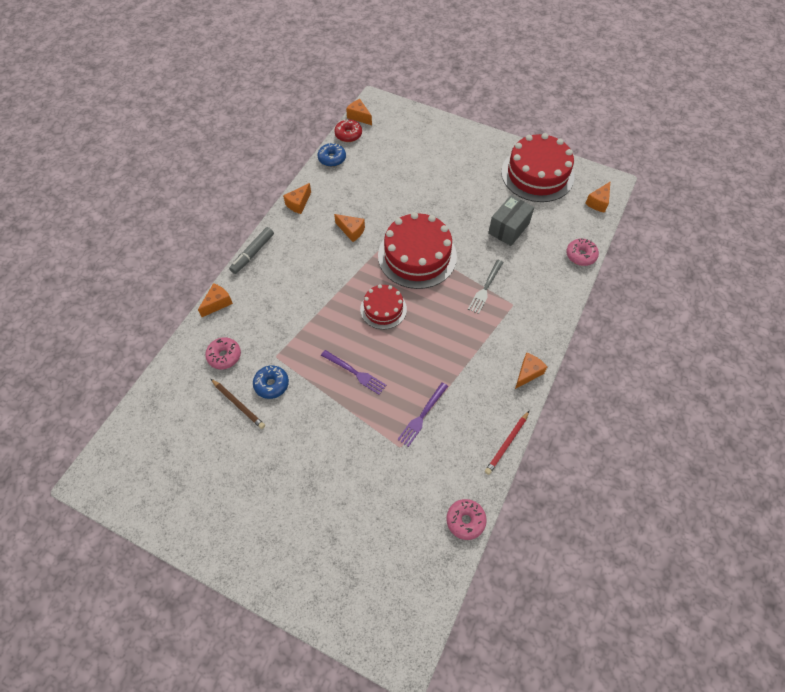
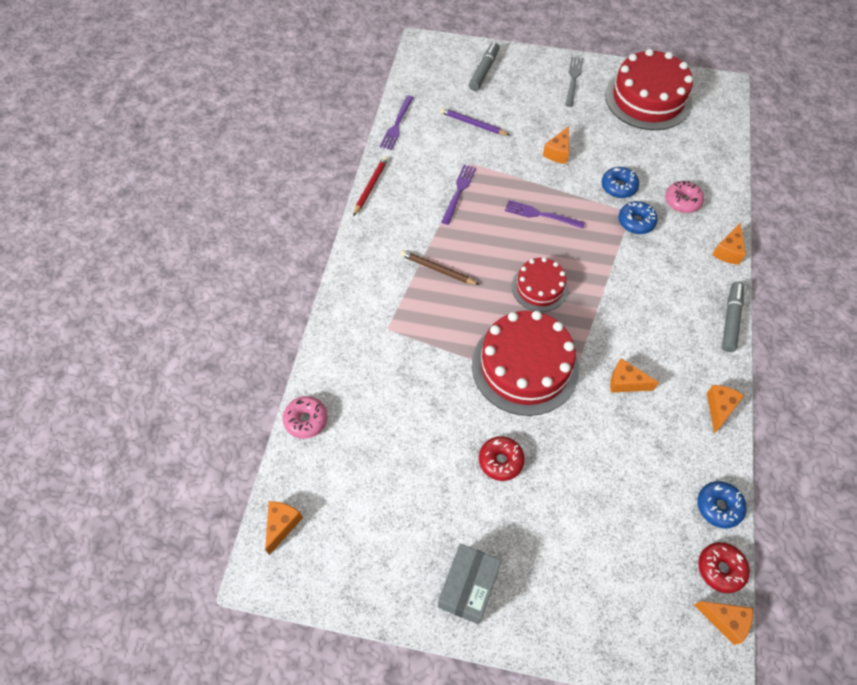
camera: 165 degrees right, 0 degrees up
(238, 404) = (639, 164): brown pencil -> brown pencil (437, 269)
(276, 346) = (636, 222): none -> blue donut
(342, 582) = (484, 71): none -> grey marker
(382, 499) = (472, 124): none -> purple pencil
(453, 206) = (500, 461): none -> red donut
(465, 520) = (397, 124): pink donut -> purple fork
(485, 288) = (425, 341): grey fork -> grey fork (573, 79)
(508, 228) = (412, 440): grey box -> grey box (468, 587)
(528, 373) = (359, 254): orange cheese -> orange cheese (558, 152)
(537, 174) = (384, 561): red cake -> red cake (648, 98)

